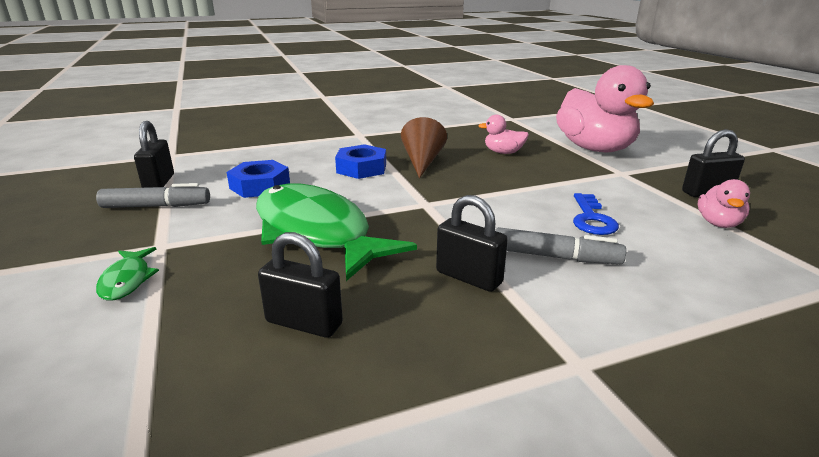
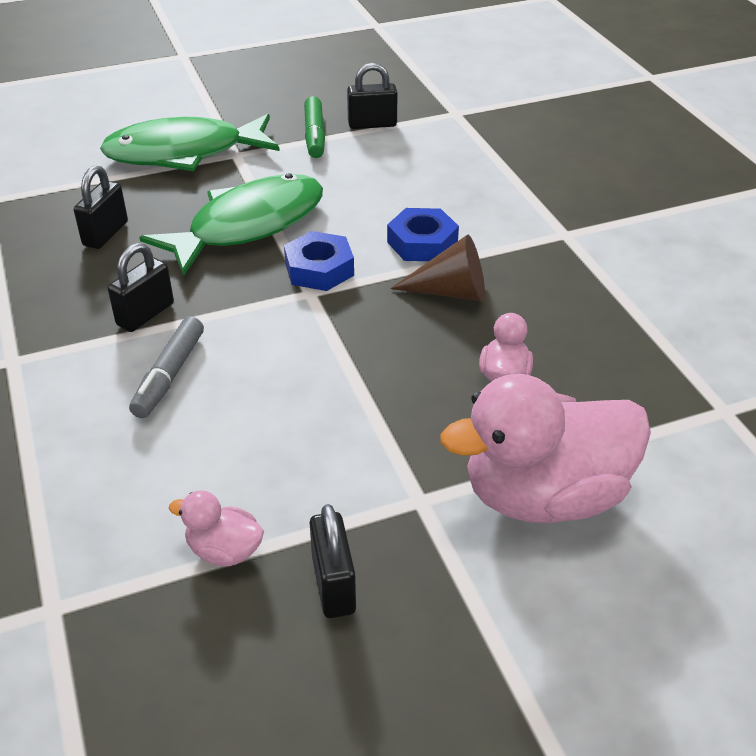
camera: 90 degrees right, 15 degrees up
(127, 280) = (183, 153): green fish -> green fish, size x2.42
(156, 206) = (314, 135): grey marker -> green marker
(260, 186) = (363, 180): blue nut -> blue nut (319, 269)
(591, 219) = (254, 424): blue key -> none

